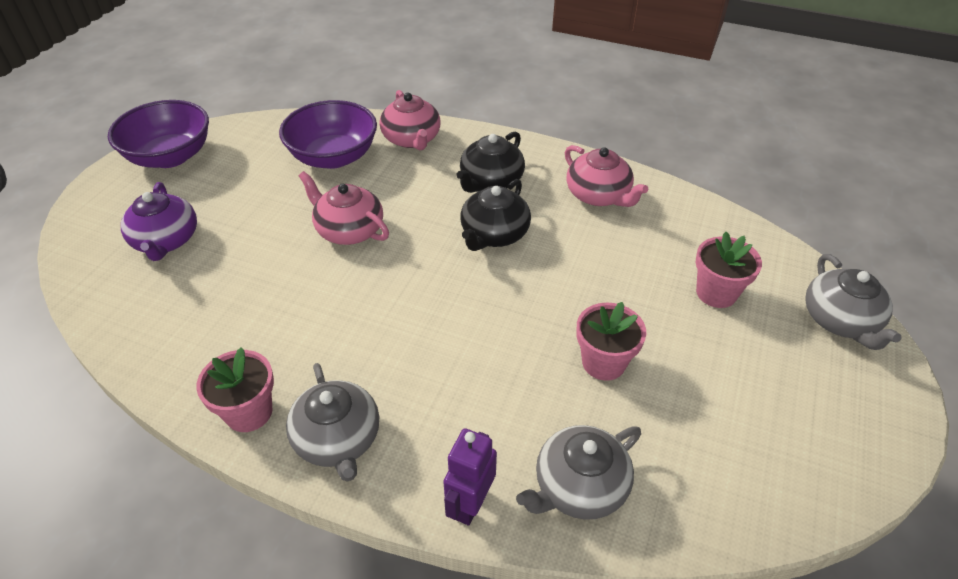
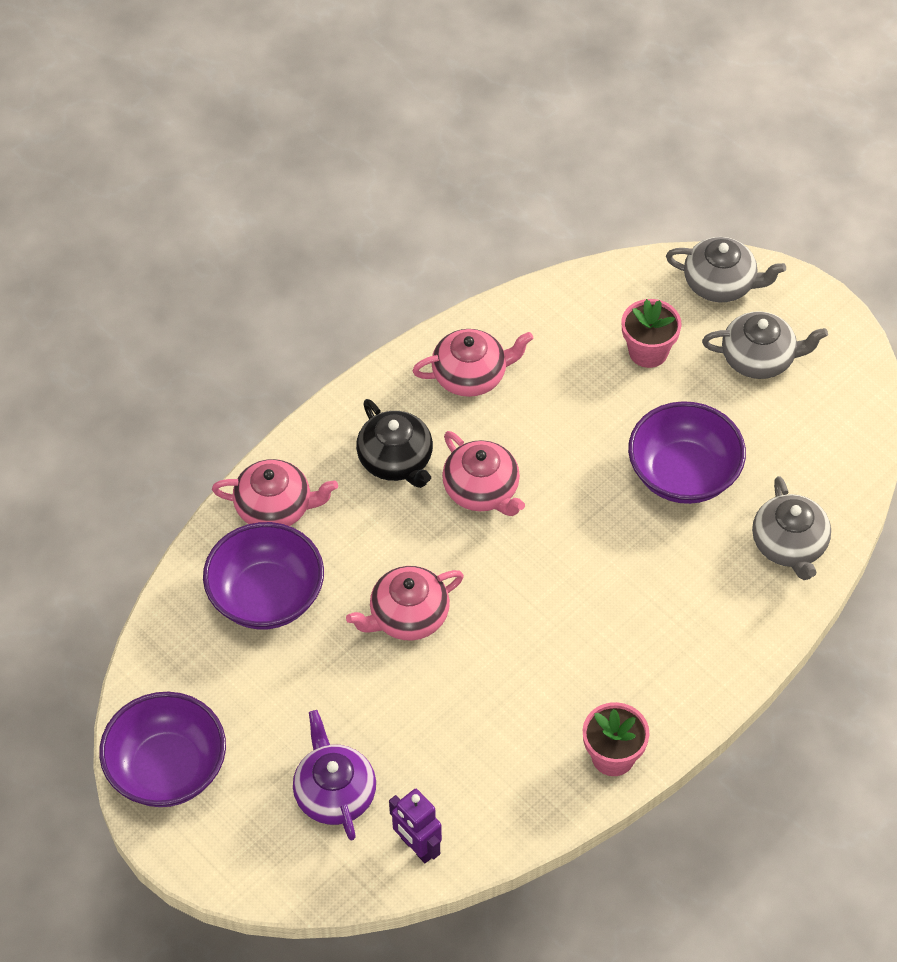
camera: 65 degrees left, 10 degrees up
(166, 241) = (334, 793): purple teapot -> purple teapot turned 120 degrees counterclockwise
(338, 439) = (672, 695): grey teapot -> grey teapot (759, 358)
(470, 504) = (773, 622): purple robot -> purple robot (417, 847)
(494, 234) = (482, 490): black teapot -> pink teapot
(603, 362) = (683, 474): pink flower pot -> purple bowl

